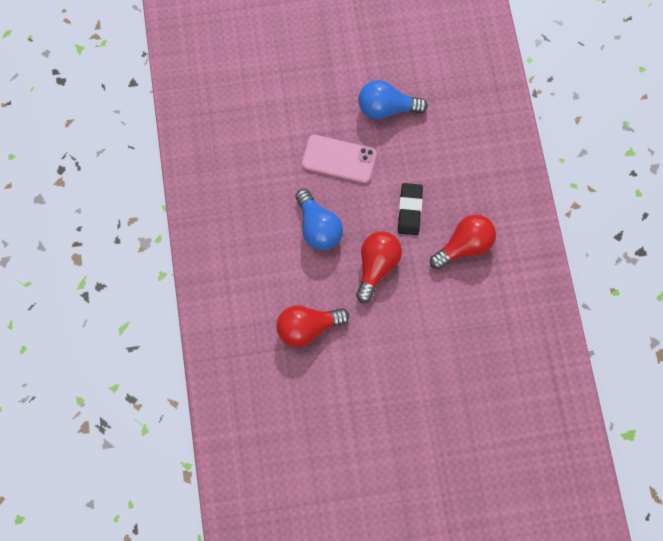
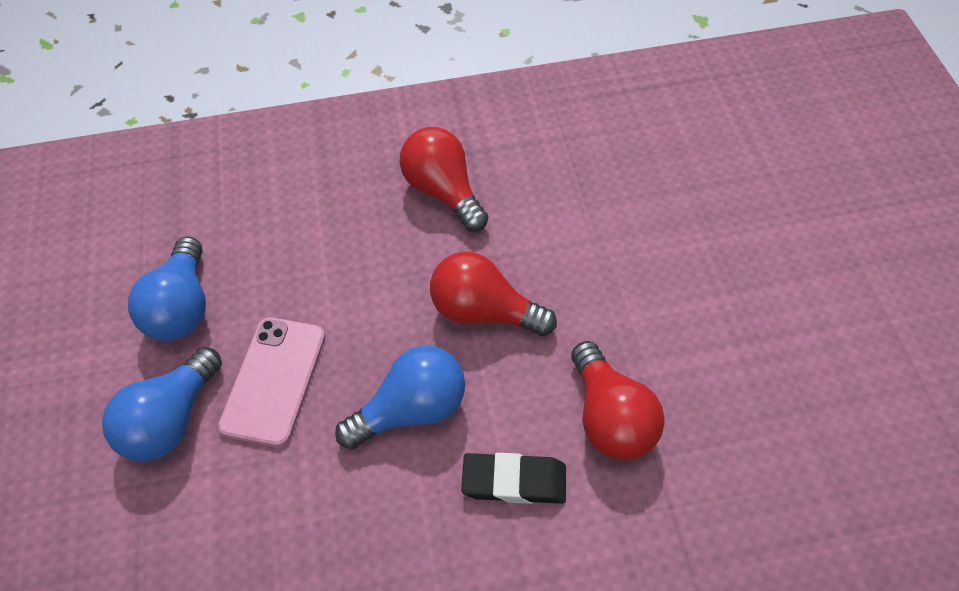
camera: 90 degrees left, 15 degrees down
(319, 112) = (171, 420): none -> blue light bulb
(409, 210) = (380, 266): black eraser -> black eraser (514, 481)

